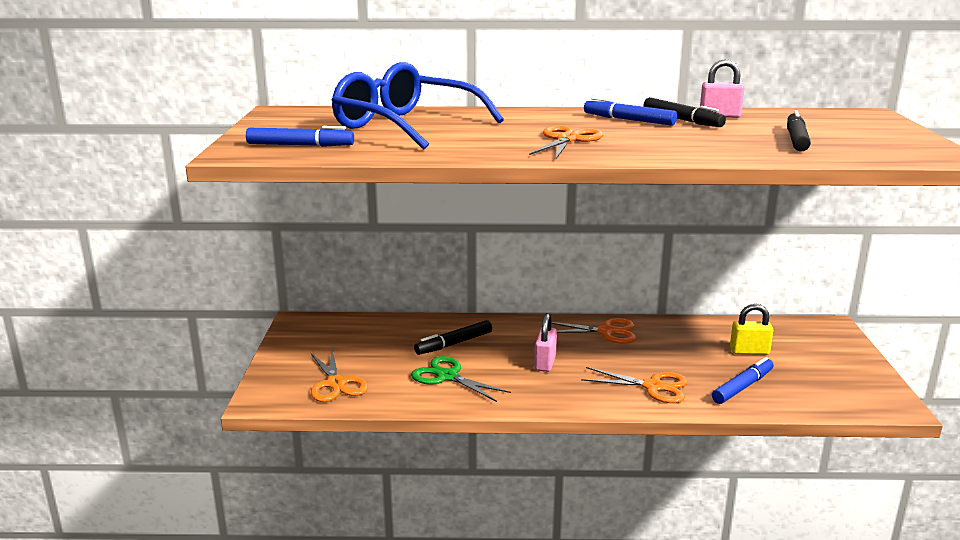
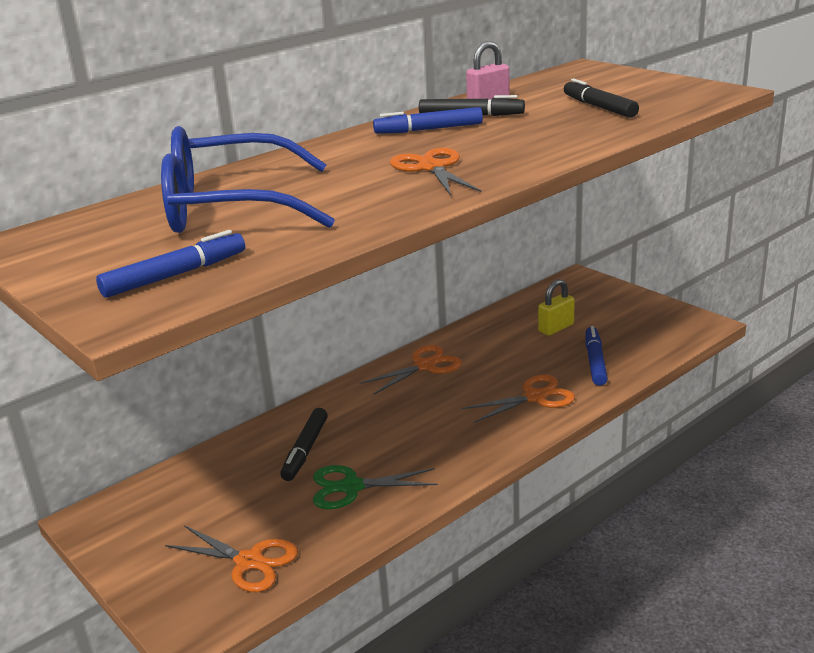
camera: 40 degrees left, 5 degrees up
(545, 363) = (418, 423): pink padlock -> none

